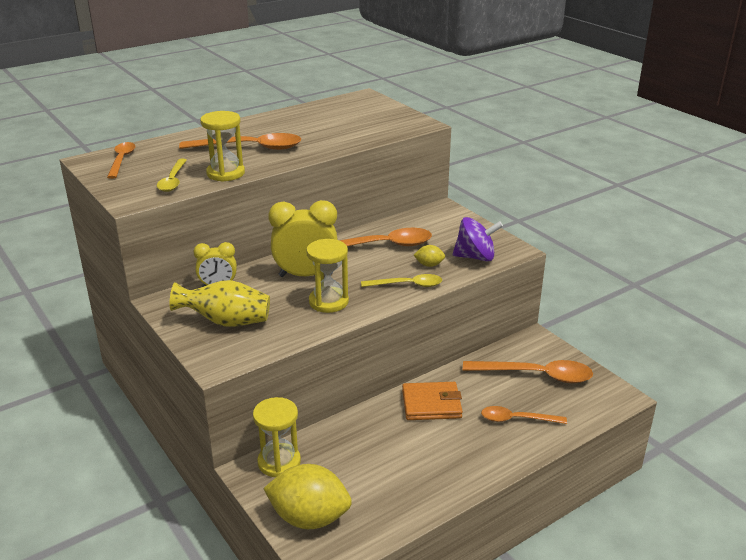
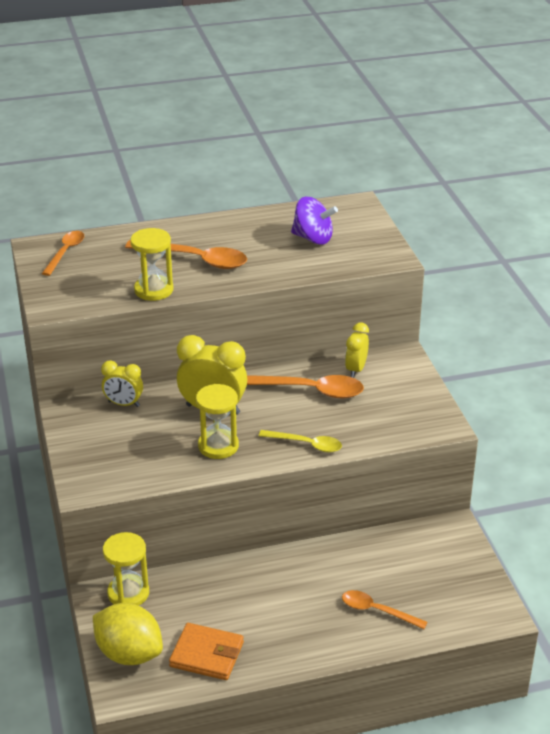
camera: 20 degrees right, 5 degrees up
(173, 180) = (100, 289): yellow spoon -> none
(226, 322) = (112, 446): yellow vase -> none
(411, 224) = (356, 369): none -> yellow clock
(429, 265) = (343, 425): yellow lemon -> none
(431, 404) = (301, 572): orange wallet -> orange wallet (207, 654)
(475, 257) = (397, 426): purple spinning top -> purple spinning top (313, 238)
(536, 375) = (427, 568): orange spoon -> none

